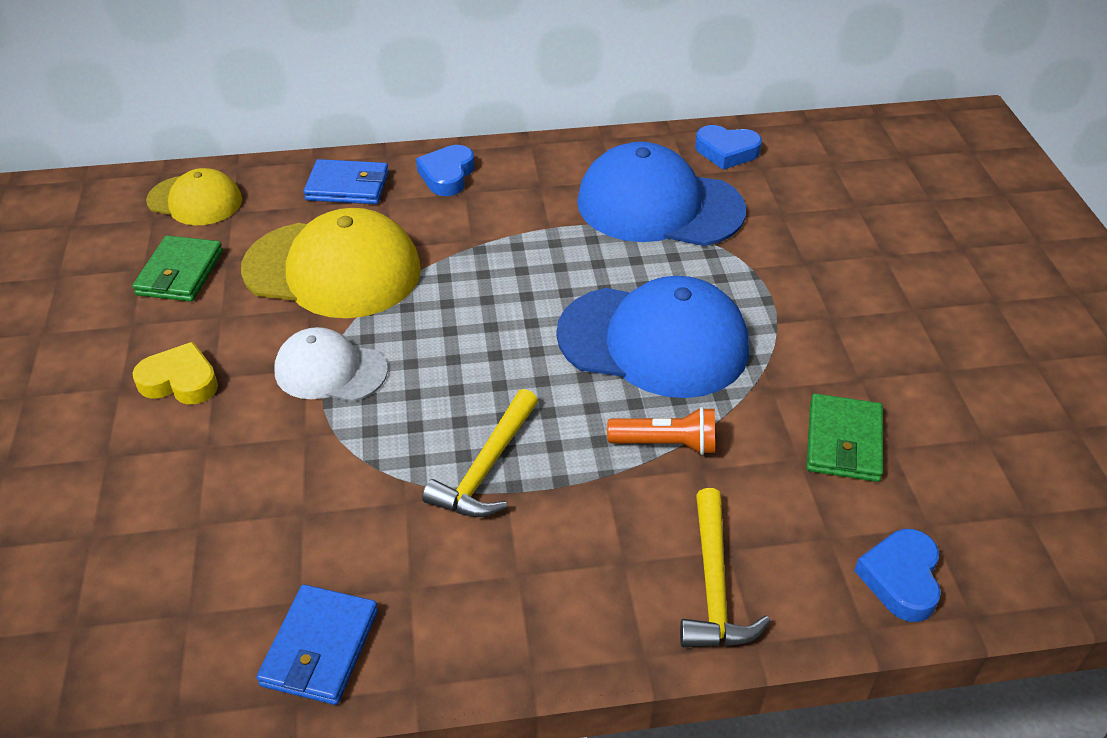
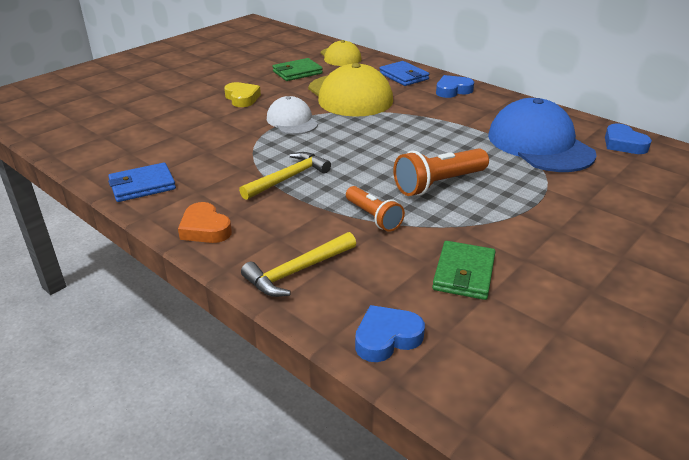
camera: 50 degrees right, 10 degrees down
(487, 468) = (288, 178): yellow hammer -> yellow hammer turned 150 degrees clockwise
(524, 630) = (205, 229): none -> orange heart
(653, 341) = (438, 184): blue cap -> orange flashlight
(843, 442) = (464, 273): green wallet -> green wallet turned 45 degrees counterclockwise

